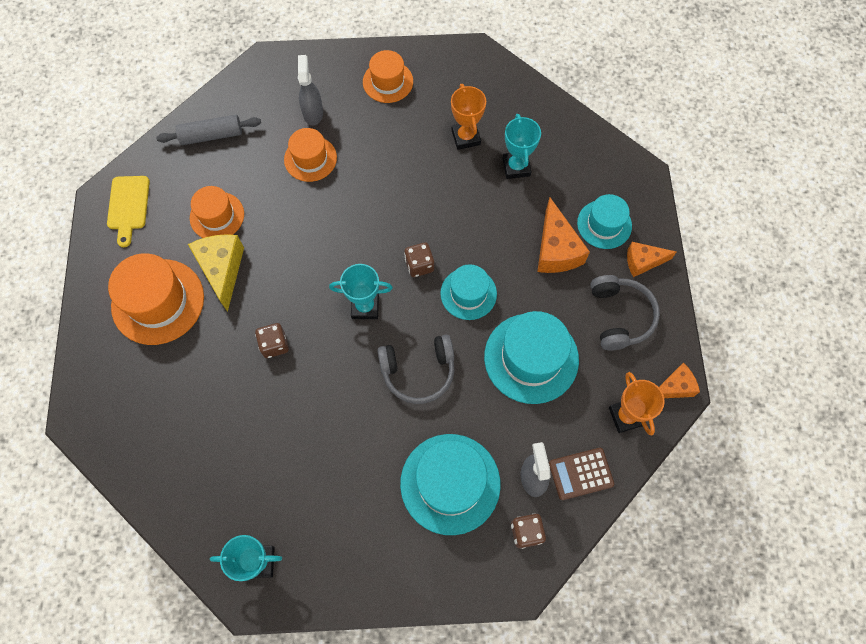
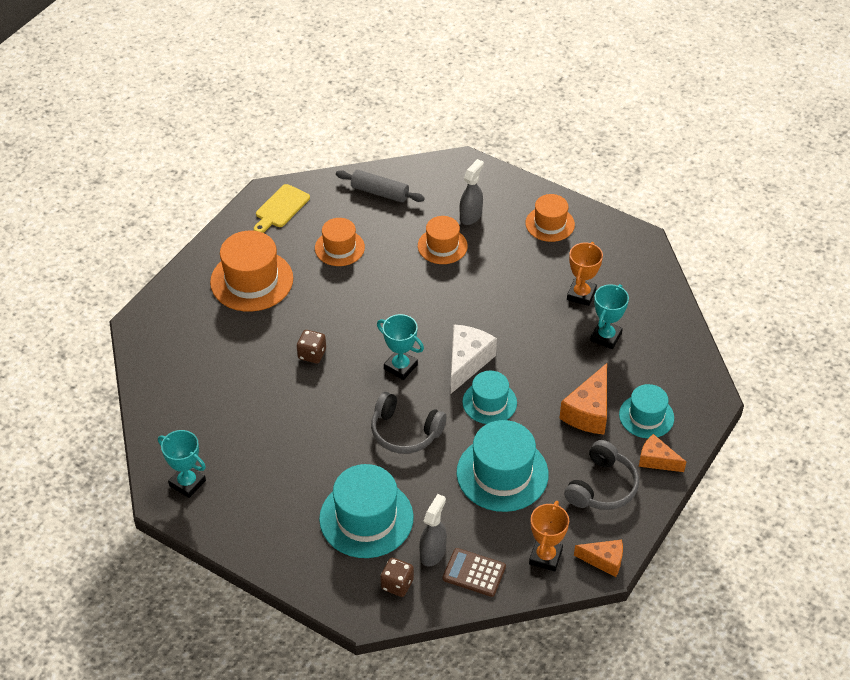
camera: 35 degrees right, 20 degrees down
(222, 270) = (314, 285): yellow cheese -> none
(419, 265) = (467, 362): brown dice -> white cheese

